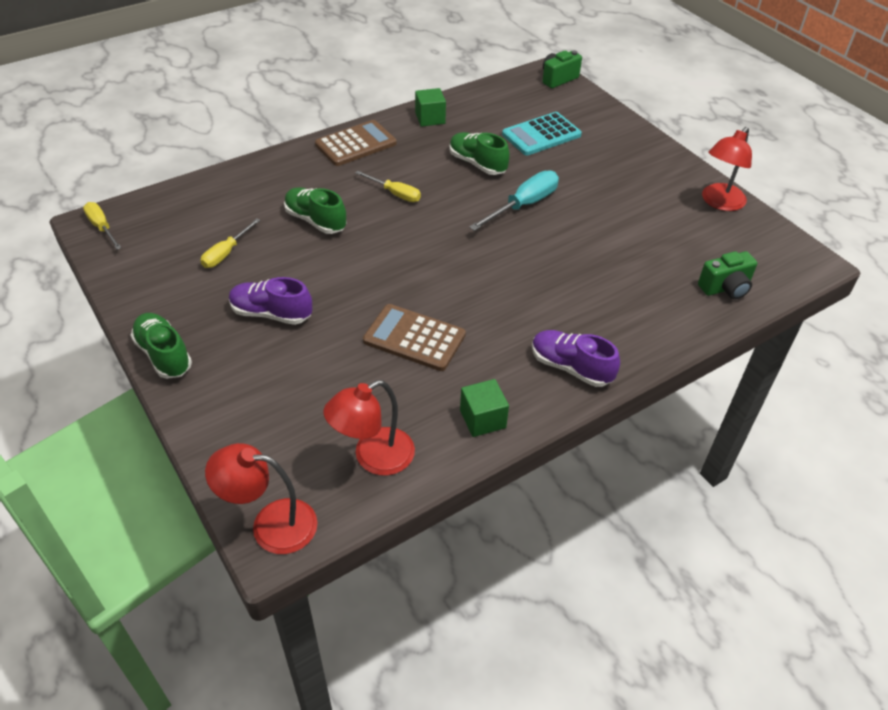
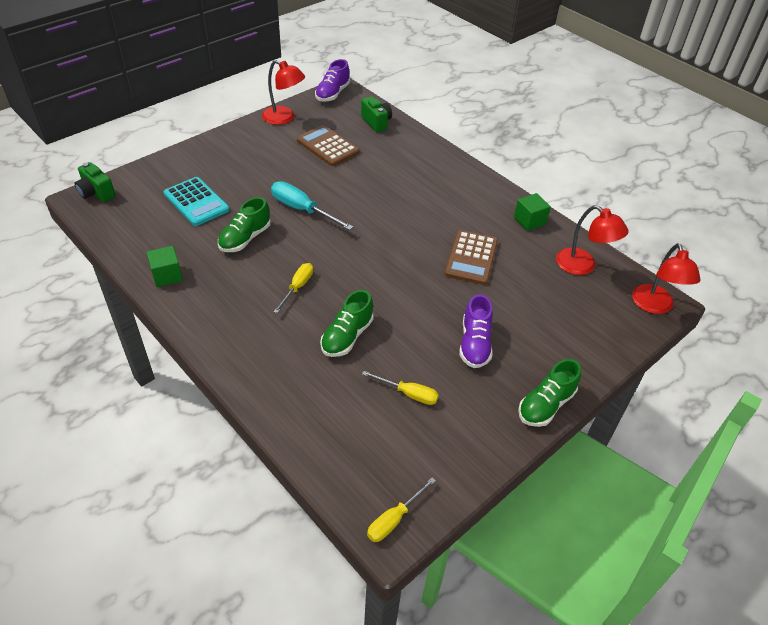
camera: 100 degrees left, 0 degrees up
(356, 144) = (216, 326): brown calculator -> brown calculator (327, 146)
(571, 367) = (471, 185): purple shoe -> purple shoe (332, 94)

